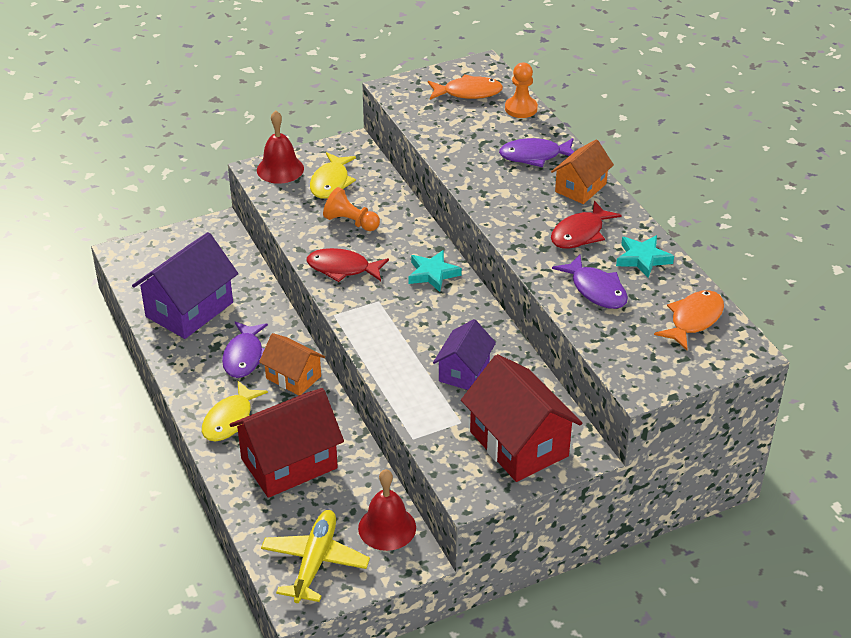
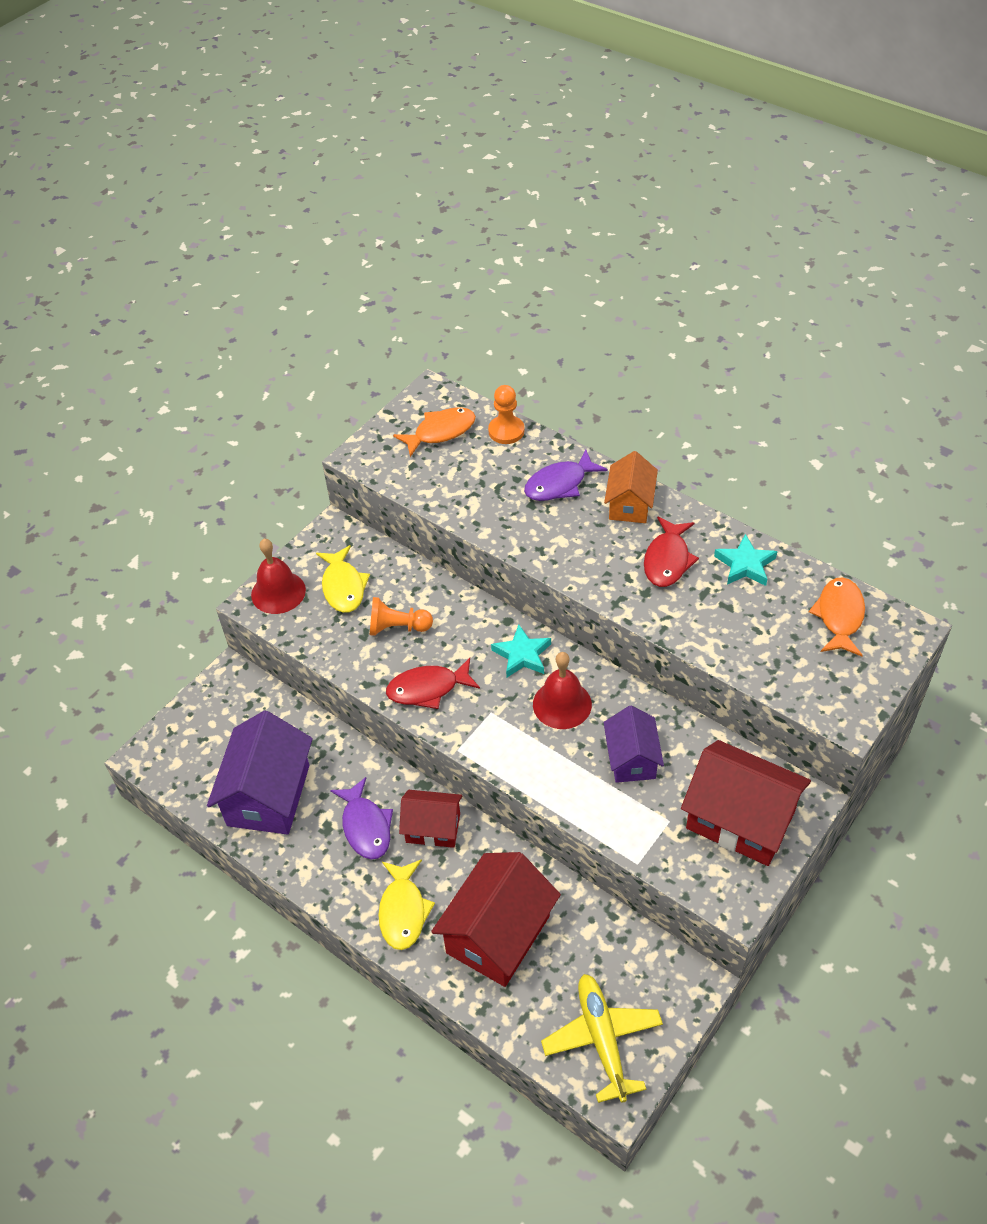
camera: 25 degrees left, 10 degrees up
(293, 377) = (433, 828): orange house -> red house
(387, 527) = (643, 961): red bell -> red bell (562, 704)
(596, 290) = (728, 621): purple fish -> none

